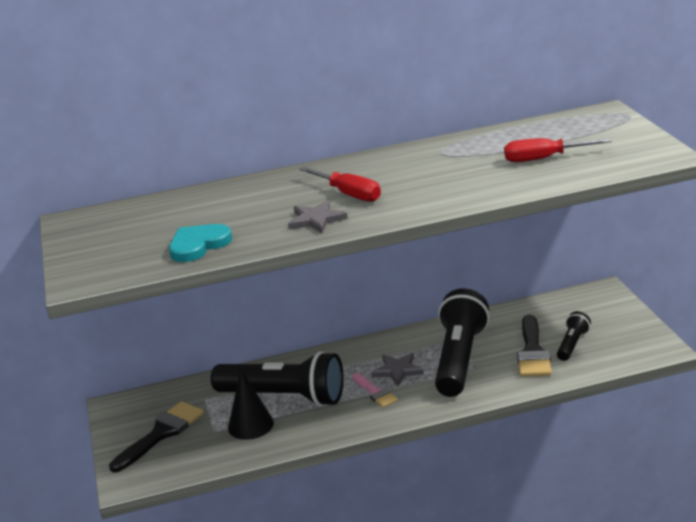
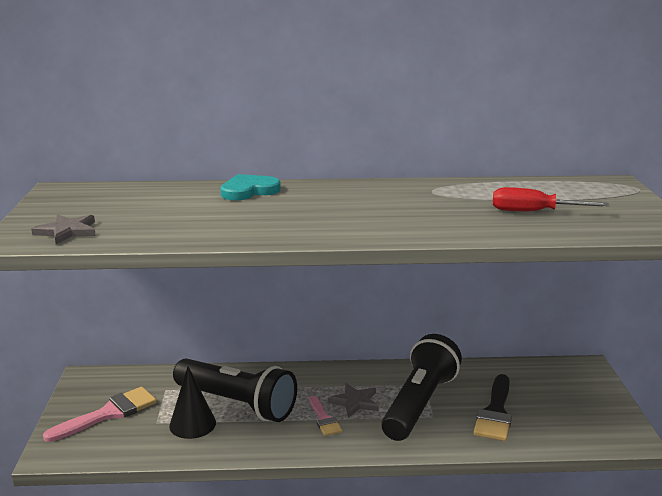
camera: 10 degrees right, 5 degrees down
(161, 434) = (109, 413): black brush -> pink brush
(198, 245) = (149, 229): turquoise heart -> turquoise heart (249, 191)
(316, 220) = (275, 227): grey star -> grey star (67, 231)
(348, 194) = (321, 210): red screwdriver -> none
(572, 344) = (538, 414): black flashlight -> none

